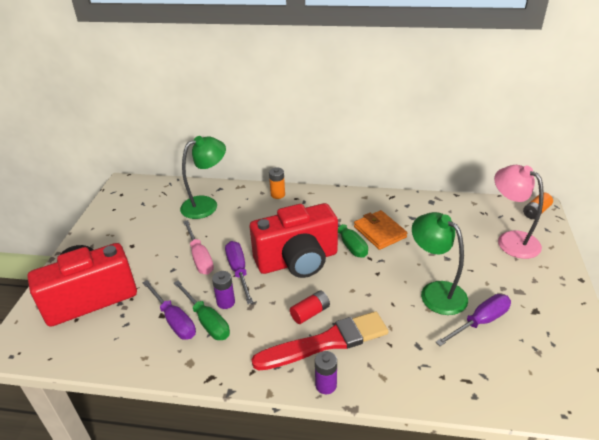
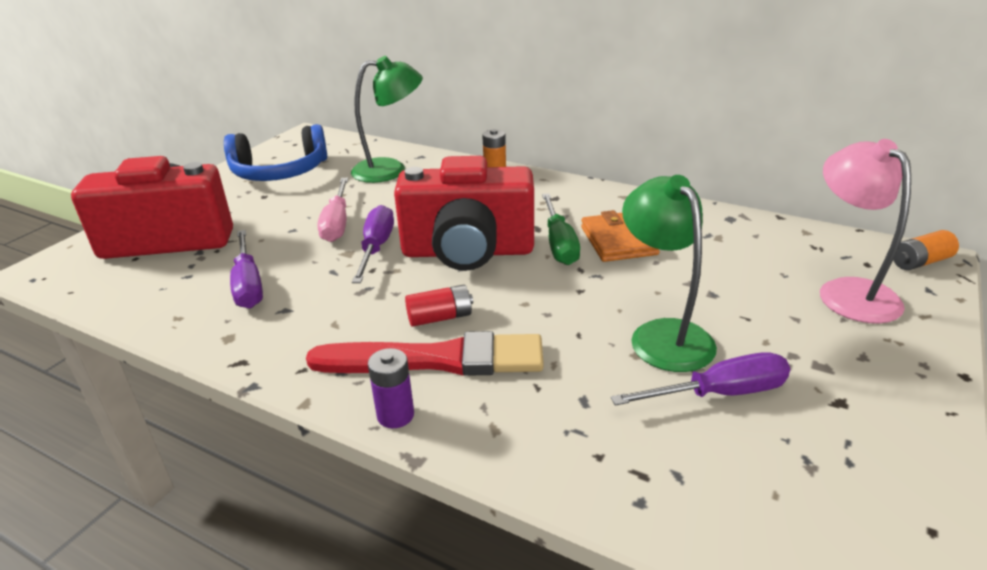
camera: 20 degrees right, 5 degrees down
(128, 222) = (280, 172): none -> blue headphones
(207, 321) = (289, 295): green screwdriver -> none
(226, 302) = (331, 279): purple battery -> none

